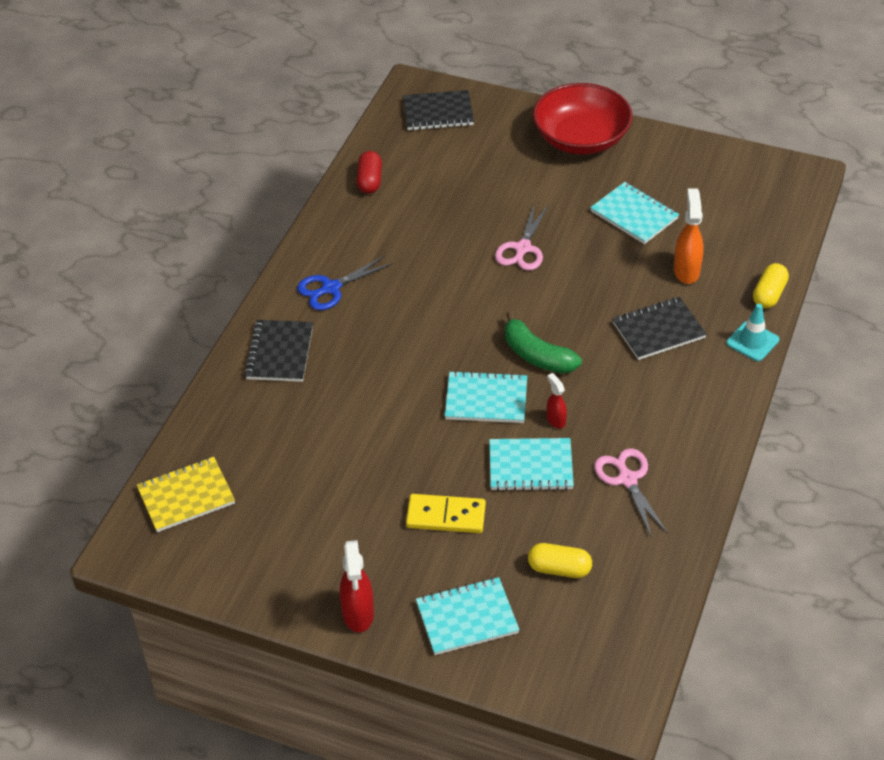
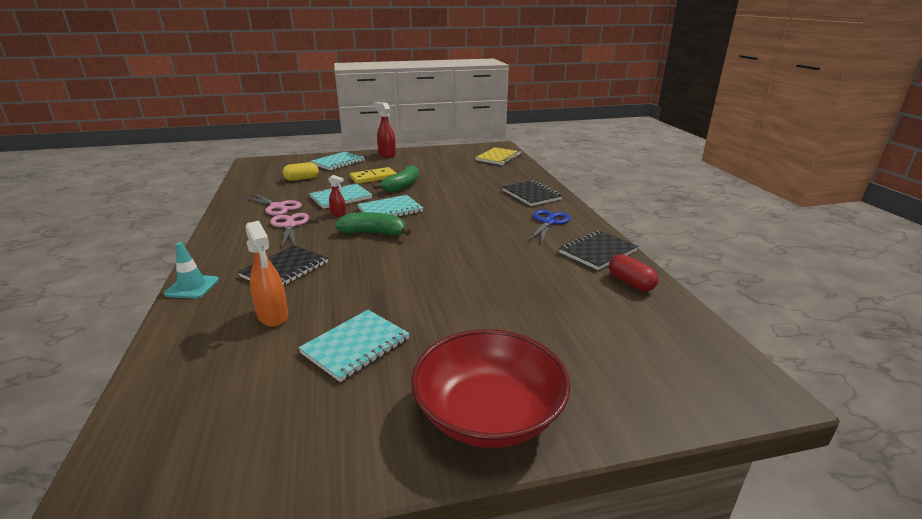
camera: 145 degrees right, 20 degrees down
(424, 463) = (402, 186): none -> green banana
(438, 112) = (683, 370): black notebook -> black notebook (598, 252)
(522, 248) = (444, 282): pink scissors -> pink scissors (290, 225)
(634, 215) = (356, 346): turquoise notebook -> turquoise notebook turned 60 degrees counterclockwise
(769, 294) = (174, 325): yellow capsule -> none

